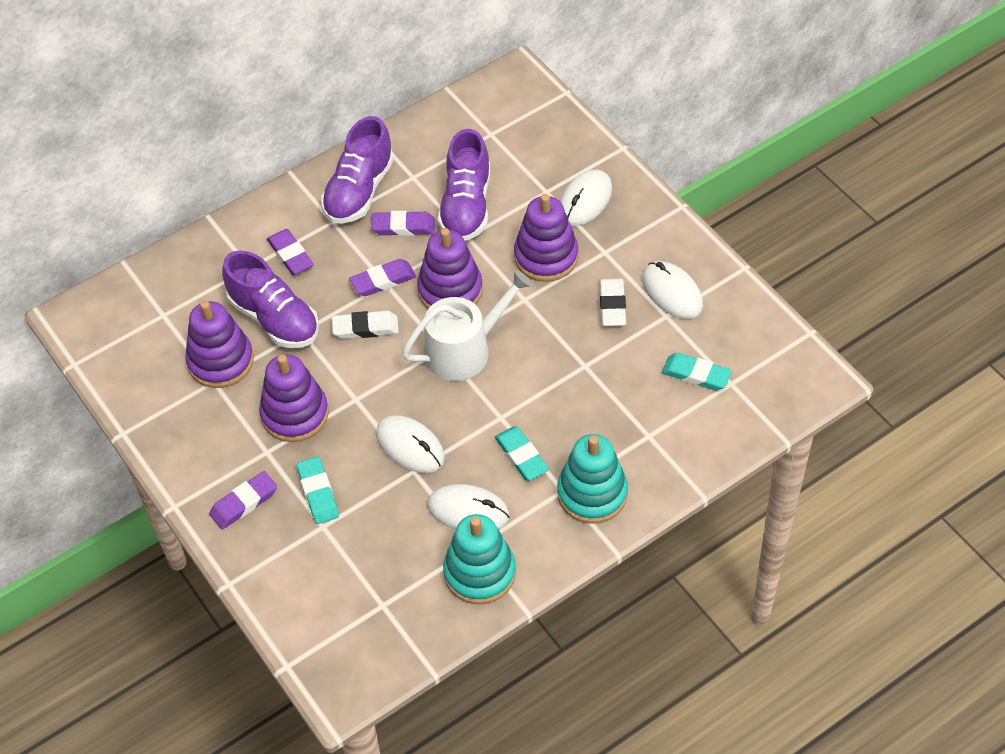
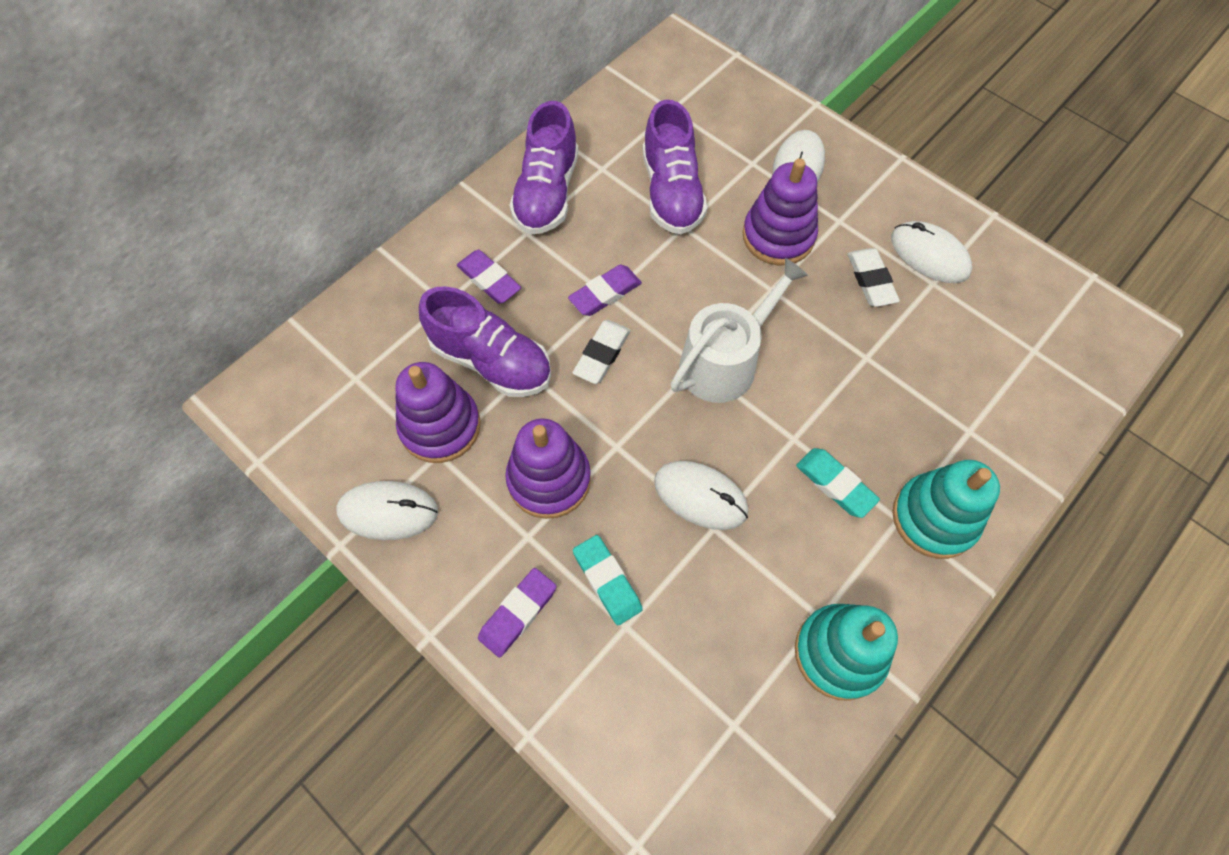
camera: 15 degrees left, 10 degrees up
(365, 328) = (602, 354): white eraser -> white eraser turned 45 degrees counterclockwise
(403, 227) = (609, 226): purple eraser -> none
(450, 290) = (685, 292): purple stacking toy -> none
(468, 511) = (797, 570): white mouse -> white mouse (388, 512)
(696, 374) = (993, 347): turquoise eraser -> none

